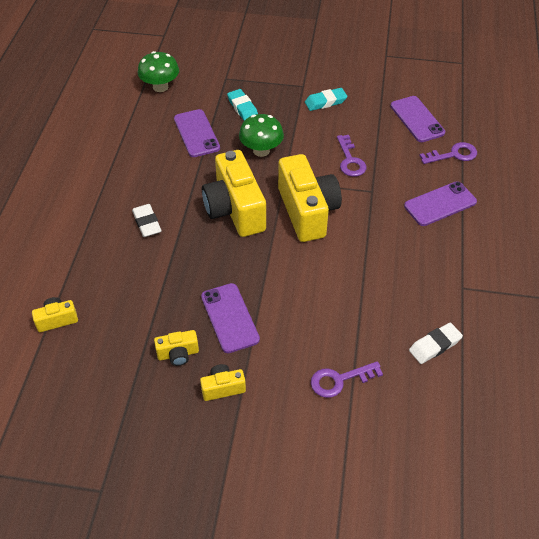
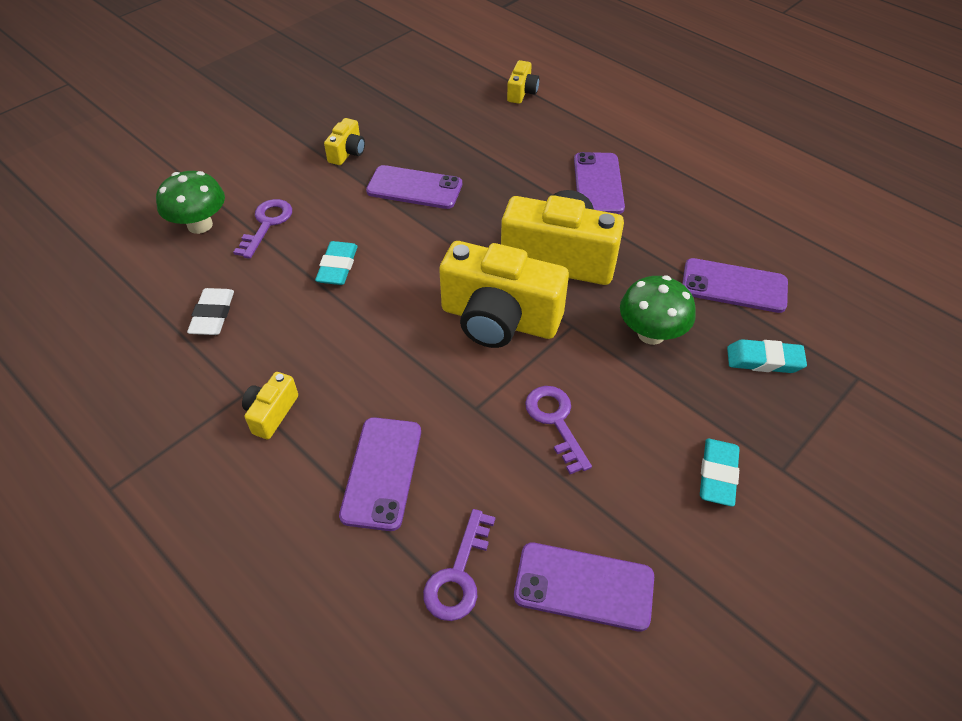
camera: 125 degrees right, 0 degrees up
(147, 223) = (598, 183): white eraser -> purple phone
(160, 87) = (871, 294): green mushroom -> green mushroom (200, 225)
(178, 354) = (410, 142): yellow camera -> yellow camera (271, 413)
(339, 310) = (337, 267): none -> turquoise eraser
(350, 160) = (555, 421): purple key -> purple key turned 45 degrees clockwise

